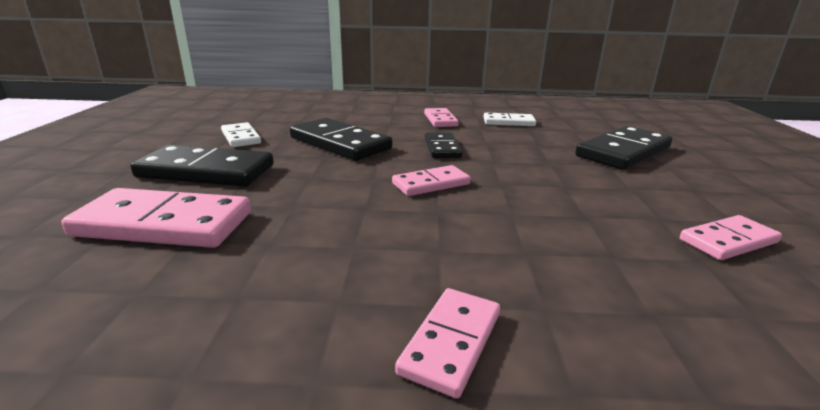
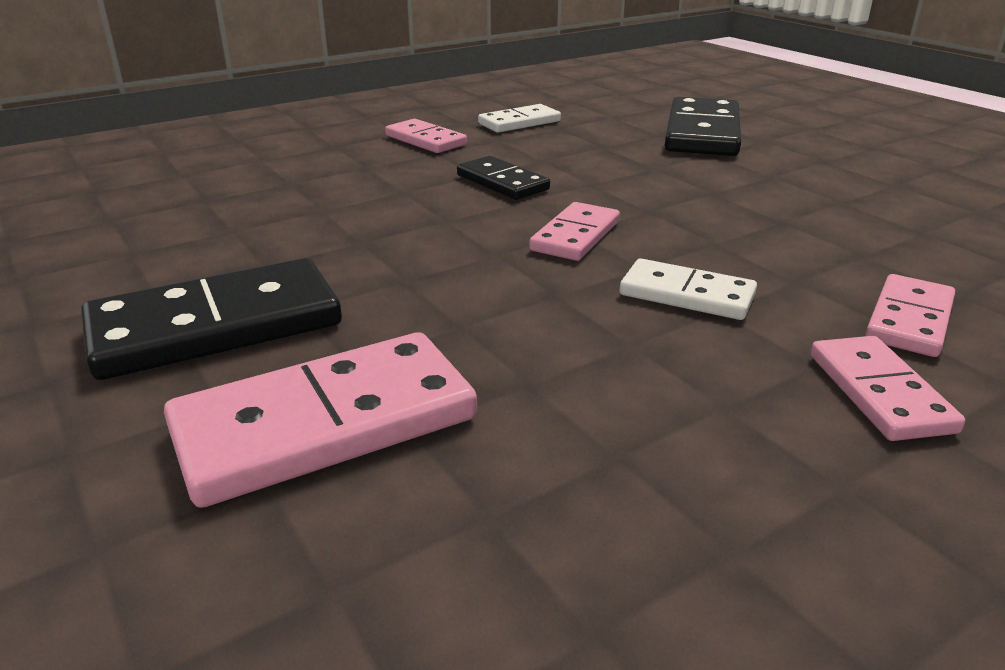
camera: 35 degrees left, 5 degrees up
(240, 137) = (153, 253): white domino -> white domino (686, 295)
(339, 143) = (347, 216): black domino -> none
(728, 241) = (917, 206): pink domino -> pink domino (909, 320)

